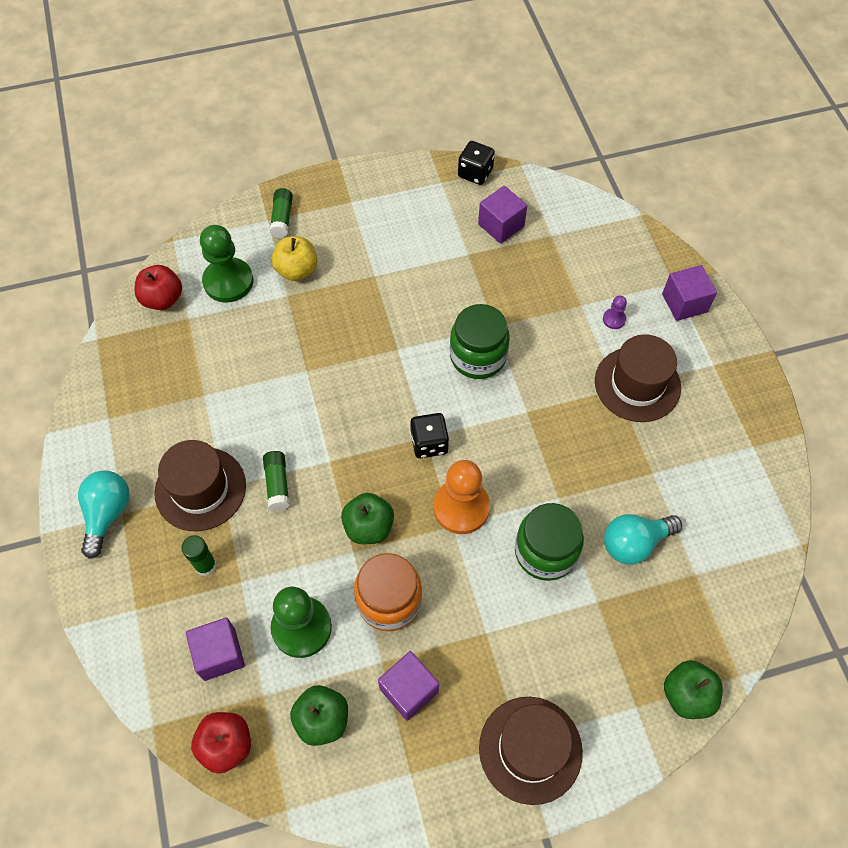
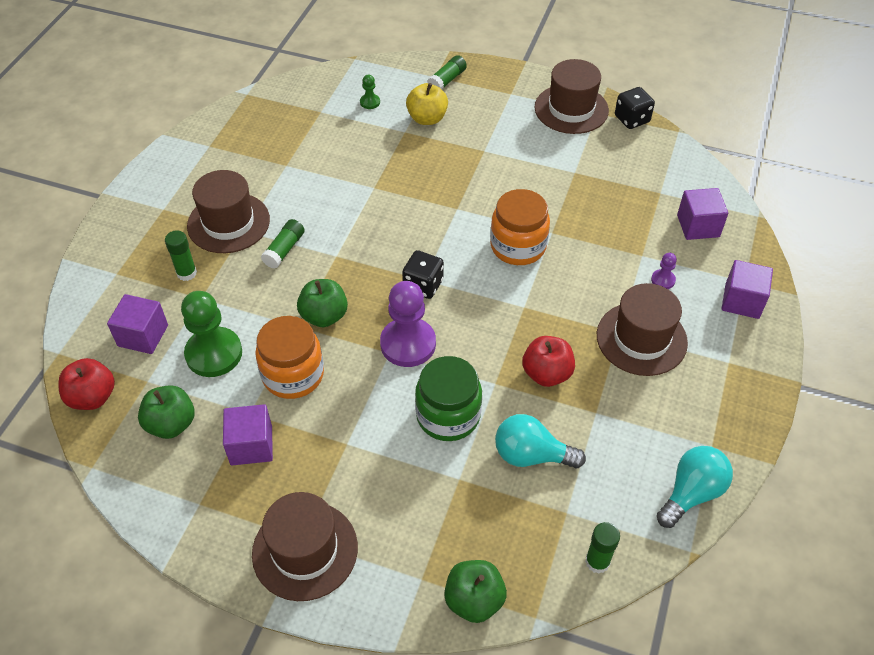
camera: 35 degrees right, 10 degrees down
(107, 514) = (153, 204): turquoise light bulb -> turquoise light bulb (691, 493)
(162, 299) = (313, 91): red apple -> red apple (546, 373)
(228, 281) = (370, 102): green pawn -> green pawn, size x0.45
(416, 190) = (571, 109): none -> brown hat
(461, 507) = (408, 344): orange pawn -> purple pawn
(478, 356) = (518, 246): green jar -> orange jar
(501, 225) = (621, 165): purple cube -> purple cube (698, 226)
(746, 599) = (597, 561): none -> green glue stick

